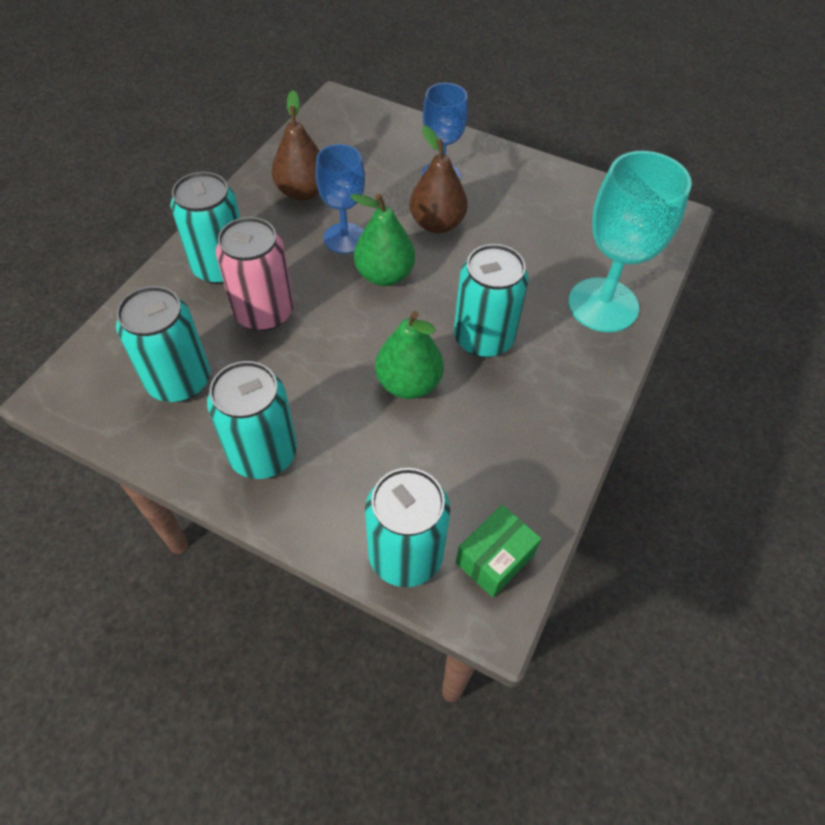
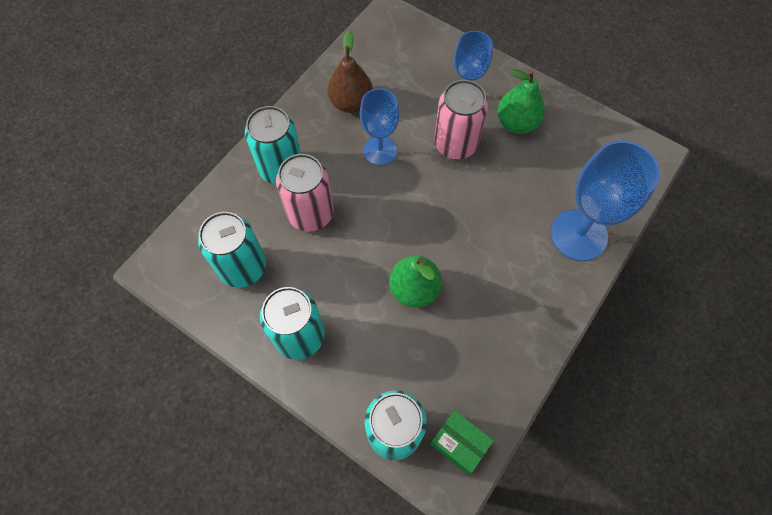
camera: 10 degrees right, 10 degrees up
(384, 275) = (407, 189): green pear -> green pear (516, 123)
(437, 224) = (455, 144): brown pear -> pink can
(483, 338) = (478, 255): turquoise can -> none
(494, 559) = (459, 444): green box -> green box turned 75 degrees clockwise
(603, 305) = (578, 235): turquoise goblet -> blue goblet

